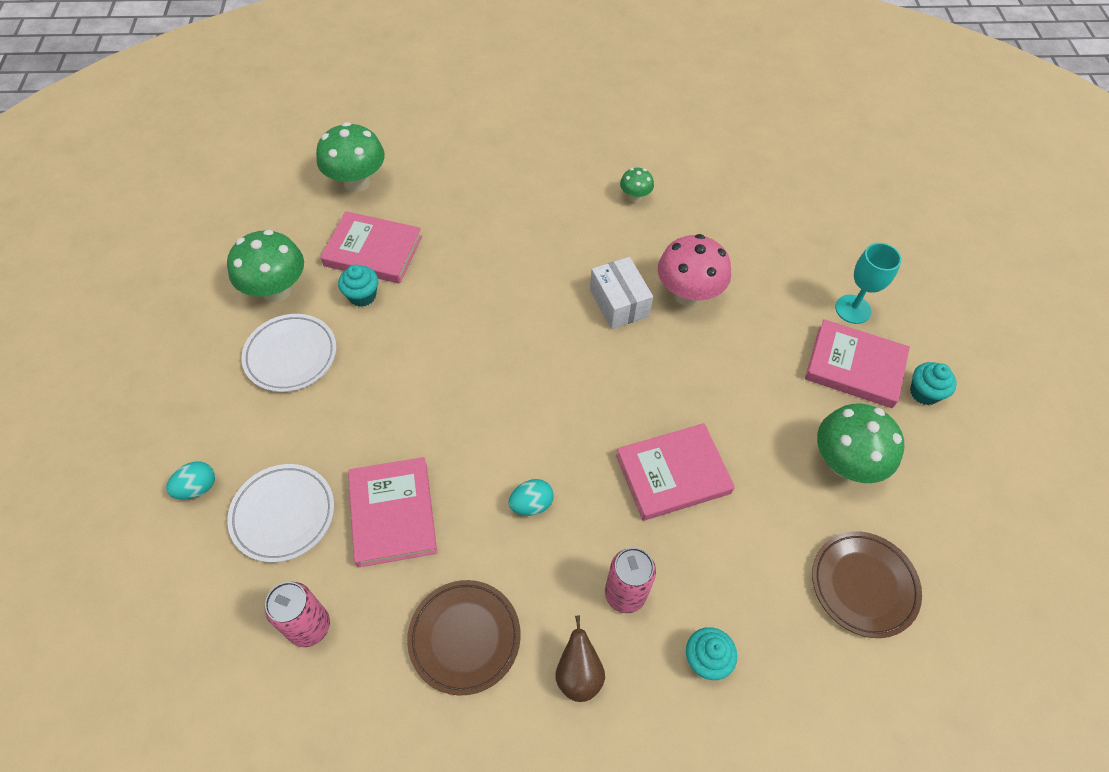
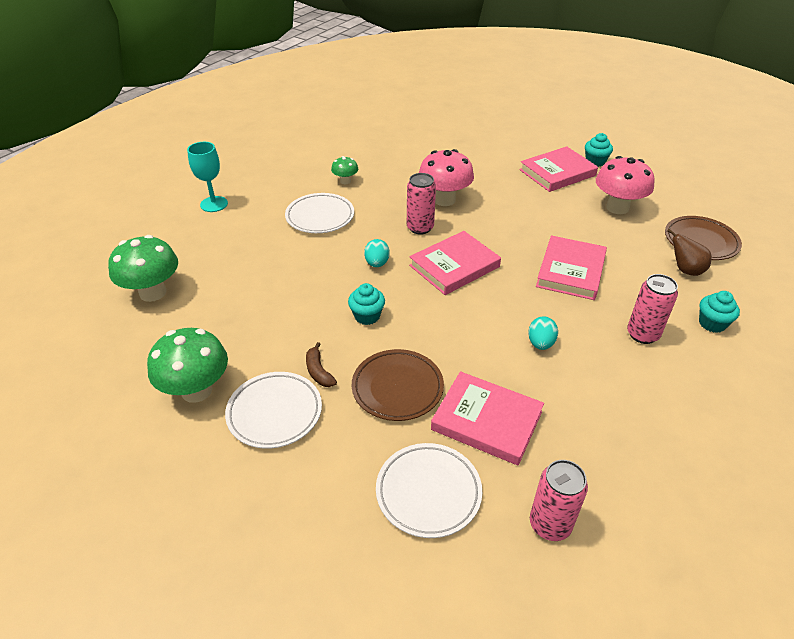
camera: 50 degrees left, 15 degrees down
(197, 488) = (344, 545): turquoise egg -> turquoise egg (377, 263)
(357, 354) = (318, 371): none -> brown banana
(362, 296) = (267, 342): turquoise cupcake -> turquoise cupcake (367, 316)
(373, 251) = (232, 316): pink book -> pink book (454, 266)
(464, 638) = (623, 431): brown plate -> brown plate (397, 388)
(559, 216) = (320, 217): none -> white plate
(578, 674) = (688, 385): brown pear -> brown pear (685, 270)
(619, 303) = (420, 228): white box -> pink can
(845, 463) = (617, 207): green mushroom -> pink mushroom
(853, 309) = (519, 154): turquoise goblet -> turquoise goblet (214, 204)

